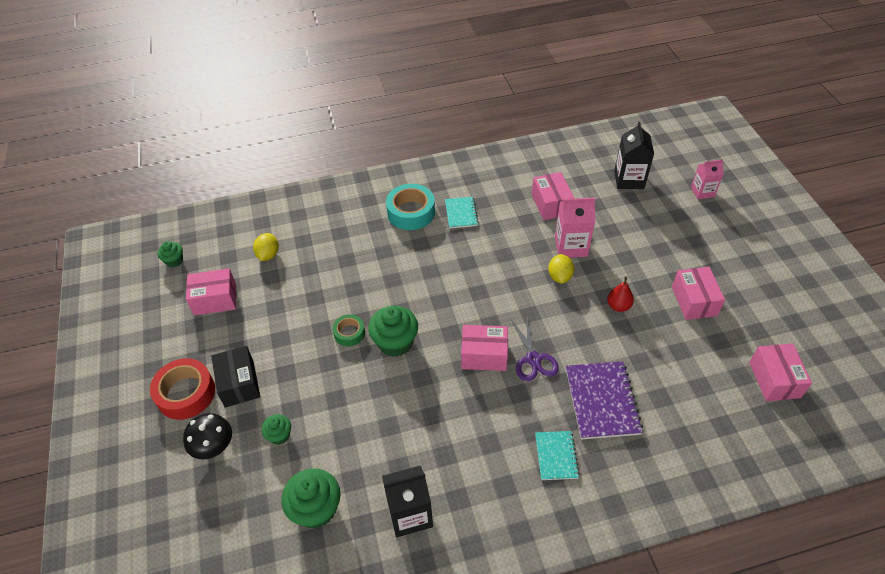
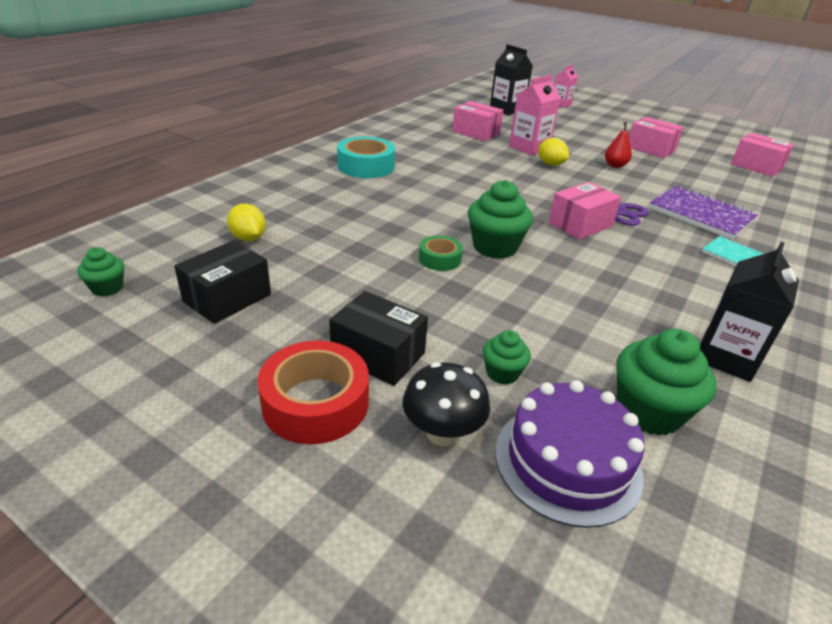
camera: 45 degrees left, 15 degrees down
(215, 299) = (227, 298): pink box -> black box
(244, 502) = (567, 462): none -> purple cake
(461, 213) = (413, 155): turquoise notebook -> none

